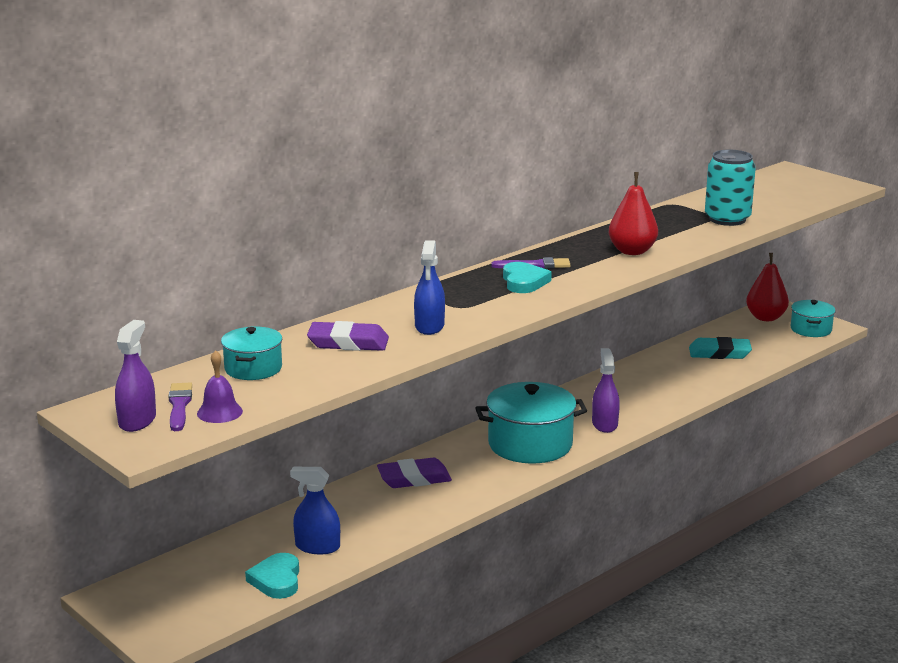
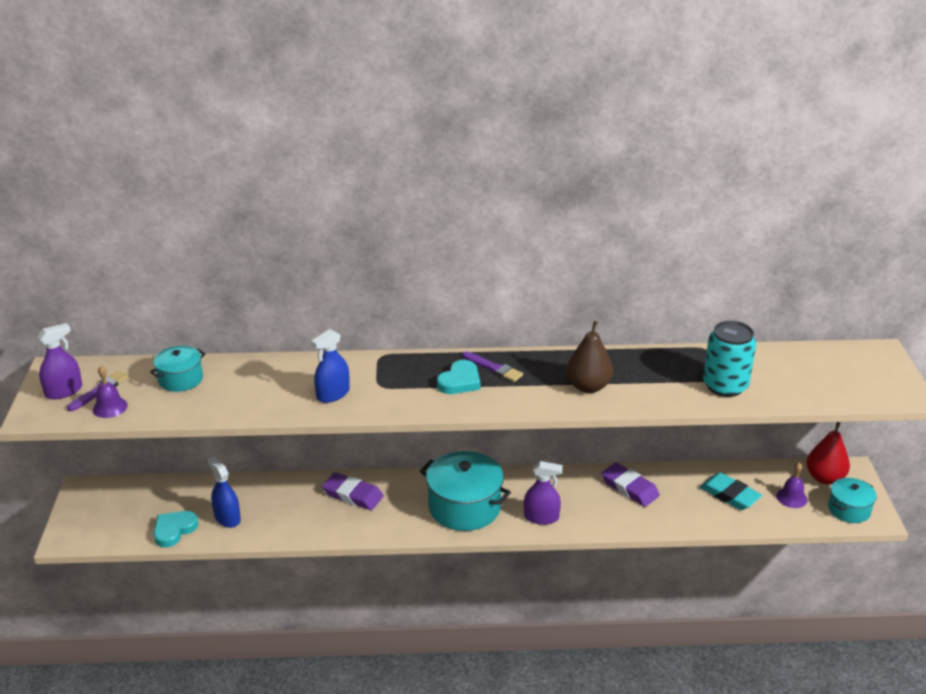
camera: 40 degrees right, 10 degrees up
(348, 342) = (264, 384): purple eraser -> purple eraser (629, 488)
(604, 424) = (541, 517): purple spray bottle -> purple spray bottle turned 60 degrees clockwise
(632, 251) = (588, 387): red pear -> brown pear
(763, 337) = (791, 497): none -> purple bell

